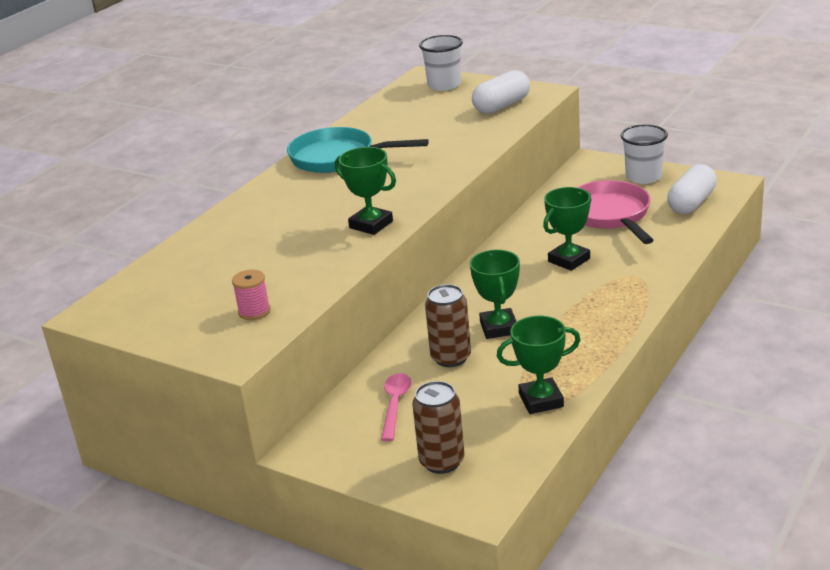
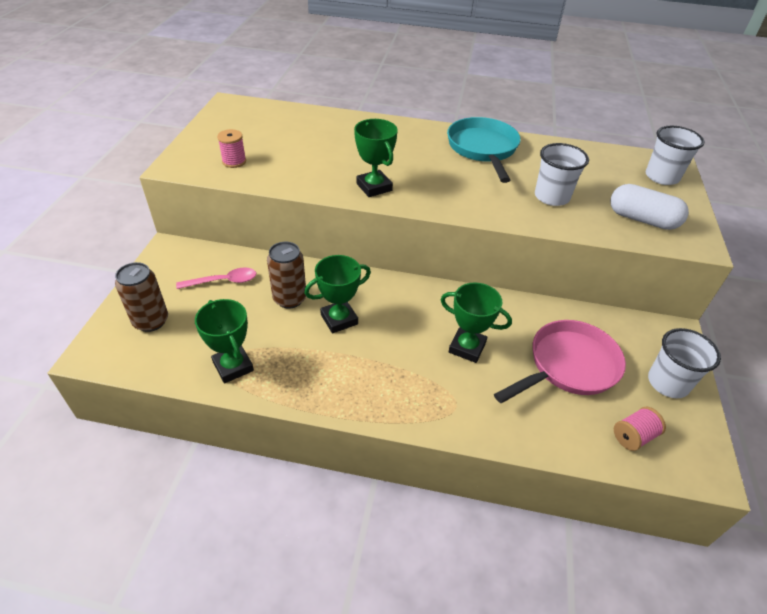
camera: 65 degrees right, 15 degrees up
(371, 225) = (374, 187): green trophy -> green trophy turned 45 degrees counterclockwise
(445, 137) = (552, 197): none -> white cup
(691, 203) = (633, 436): white capsule -> pink spool

